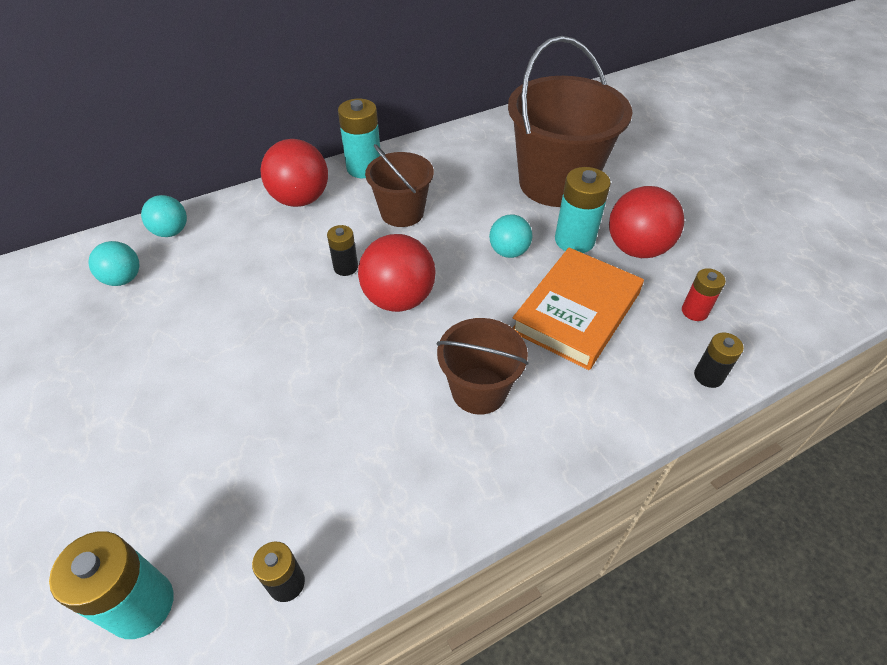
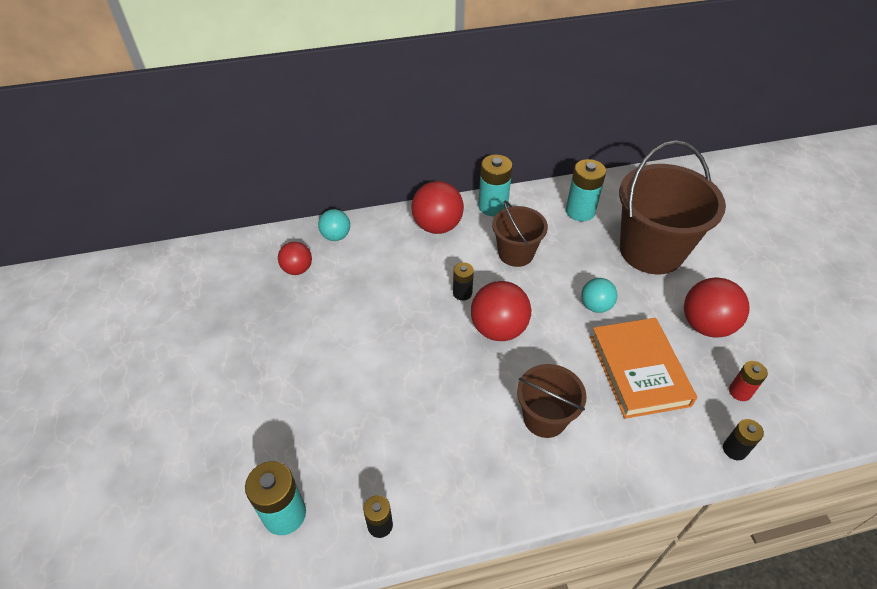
camera: 15 degrees right, 0 degrees up
(123, 279) = (297, 269): turquoise ball -> red ball
(574, 240) = (654, 307): turquoise battery -> turquoise battery (580, 211)
(576, 312) = (638, 370): orange book -> orange book turned 60 degrees counterclockwise

